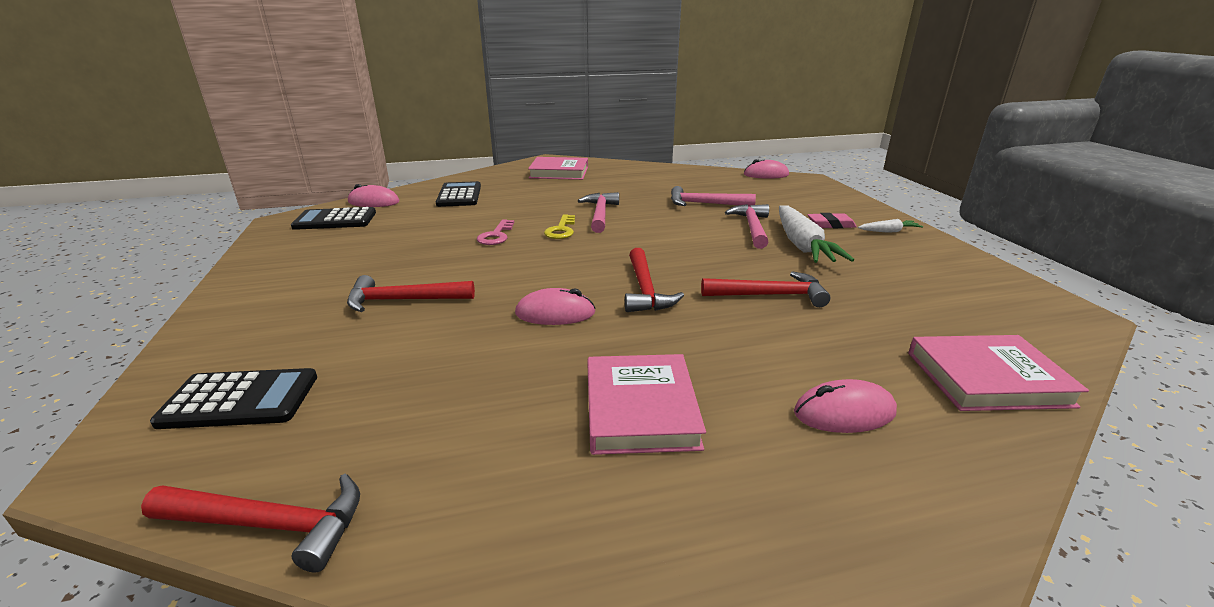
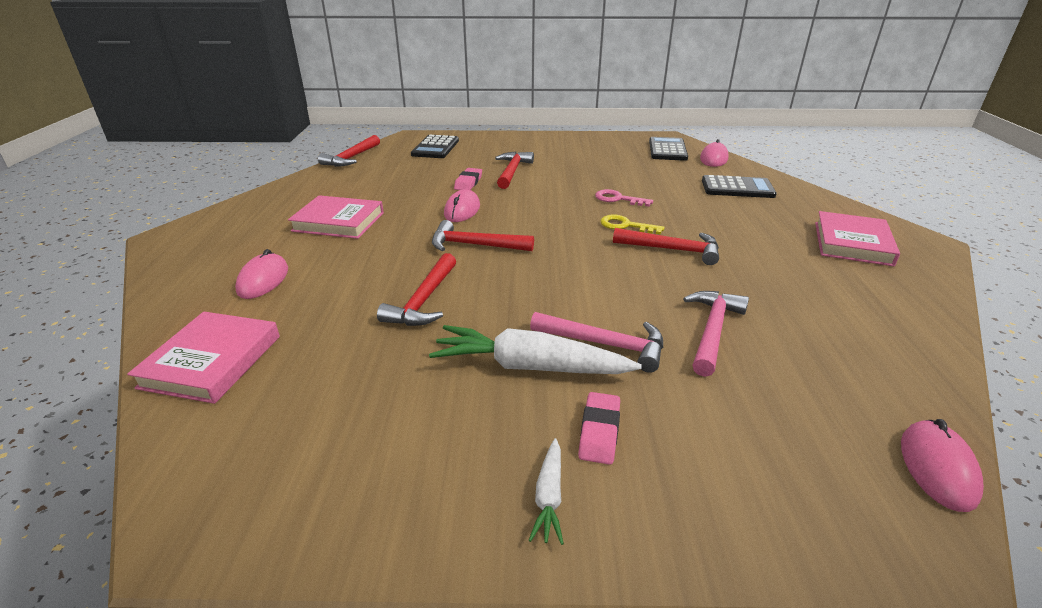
camera: 105 degrees right, 5 degrees up
(451, 326) = (468, 183): none -> pink eraser
(600, 214) = (672, 250): pink hammer -> red hammer

